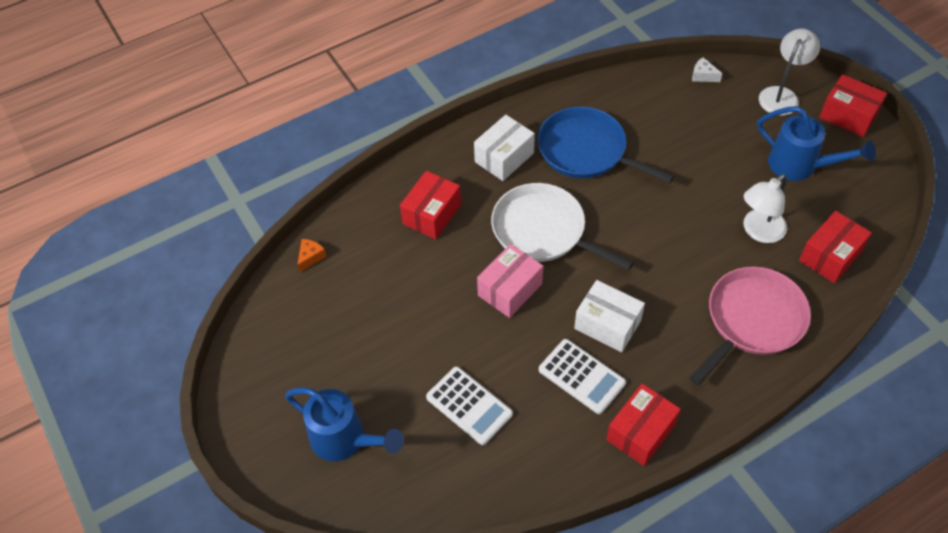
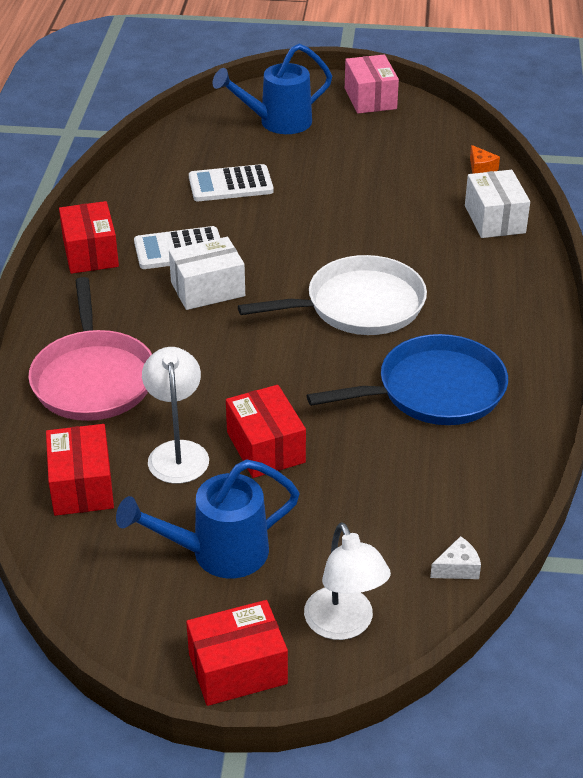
camera: 125 degrees right, 15 degrees down
(432, 214) = (458, 250): red box -> red box (265, 447)
(504, 157) = (487, 328): white box -> white box (494, 219)
(510, 289) = (315, 254): pink box -> pink box (370, 98)

